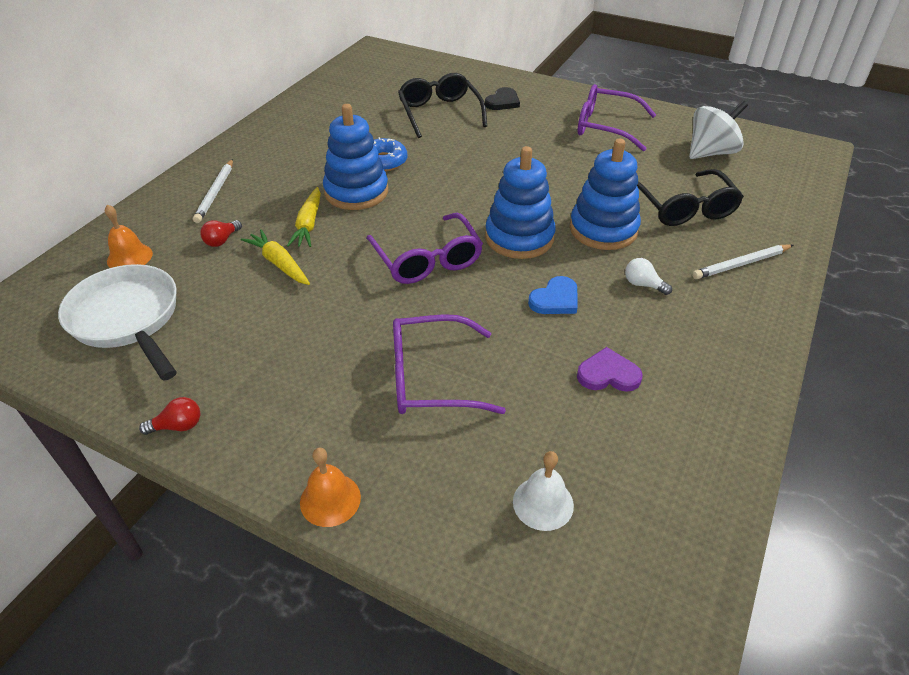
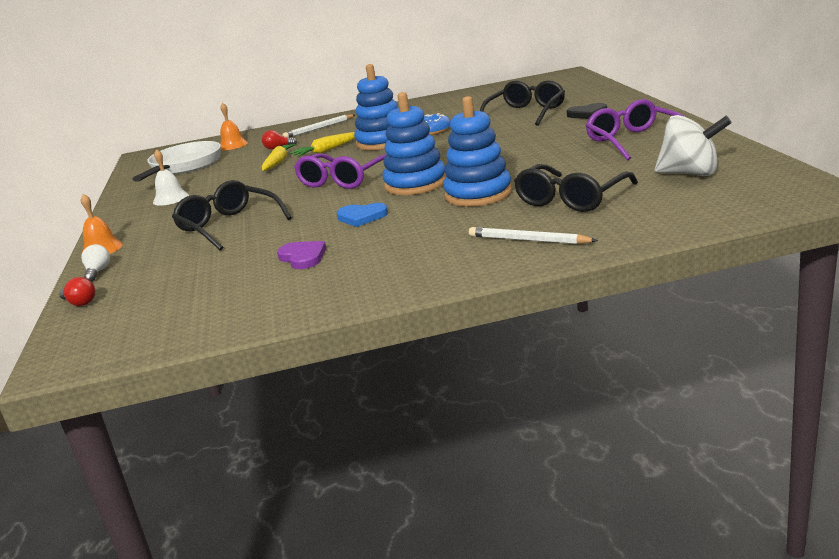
camera: 55 degrees right, 20 degrees down
(178, 426) = (120, 206): red light bulb -> red light bulb (80, 303)
(431, 377) = (229, 226): purple glasses -> black glasses
(543, 503) = (153, 288): white bell -> white bell (171, 198)
(643, 284) = (429, 227): white light bulb -> white light bulb (98, 272)

